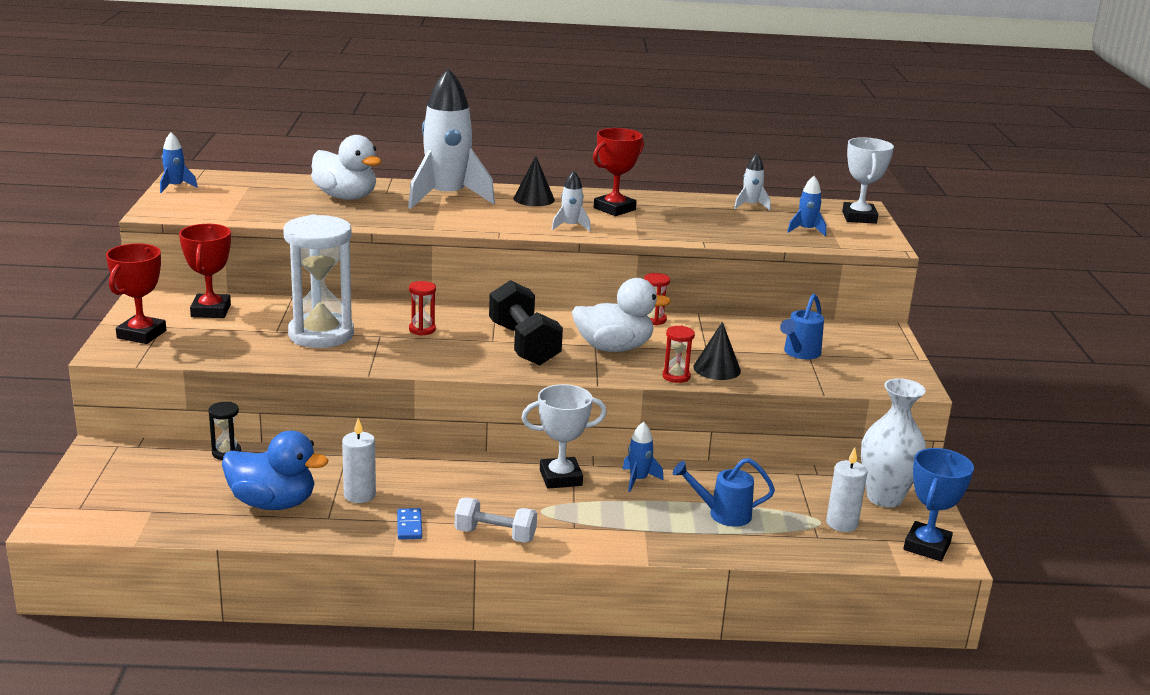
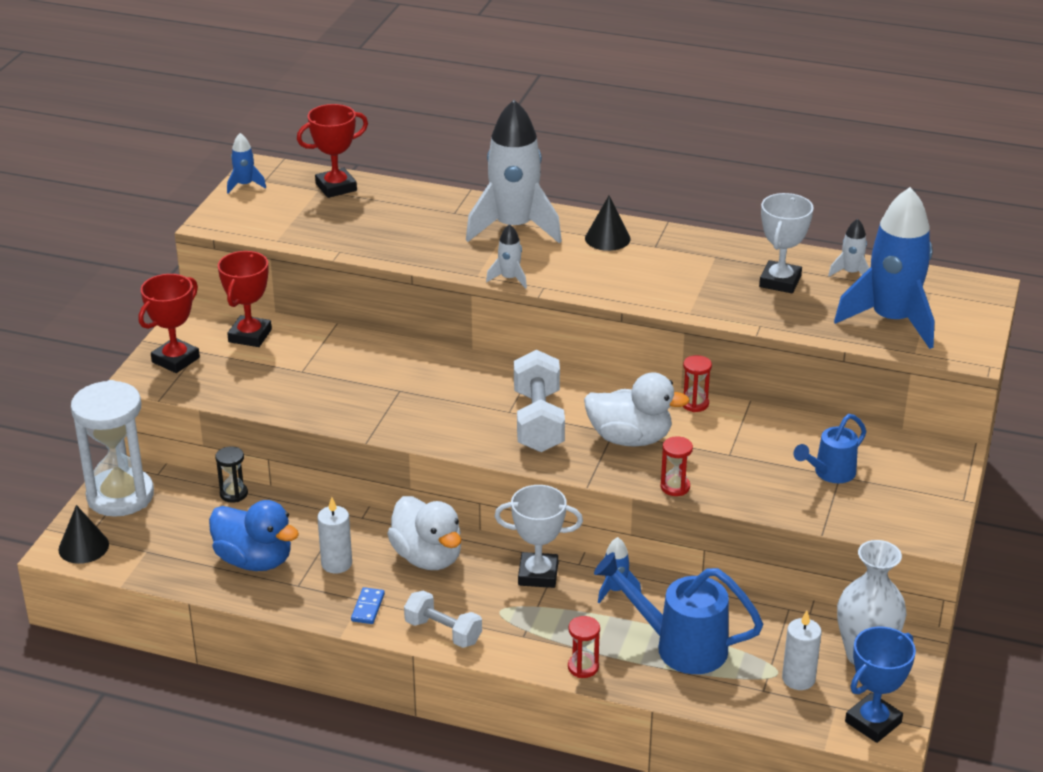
camera: 20 degrees right, 10 degrees up
(321, 334) = (342, 381): white hourglass -> white hourglass (120, 496)
(346, 197) = (408, 217): white duck -> white duck (427, 557)
(422, 329) = (444, 387): red hourglass -> red hourglass (583, 667)
(523, 344) = (538, 421): black dumbbell -> white dumbbell
(570, 226) = (624, 287): white rocket -> white rocket (509, 279)
(614, 209) = (689, 263): red trophy -> red trophy (336, 187)
(717, 369) = (725, 482): black cone -> black cone (83, 547)
(722, 514) = (679, 646): blue watering can -> blue watering can, size x1.63
(806, 230) = (891, 320): blue rocket -> blue rocket, size x2.33
(859, 217) = (970, 306): white trophy -> white trophy (780, 281)

